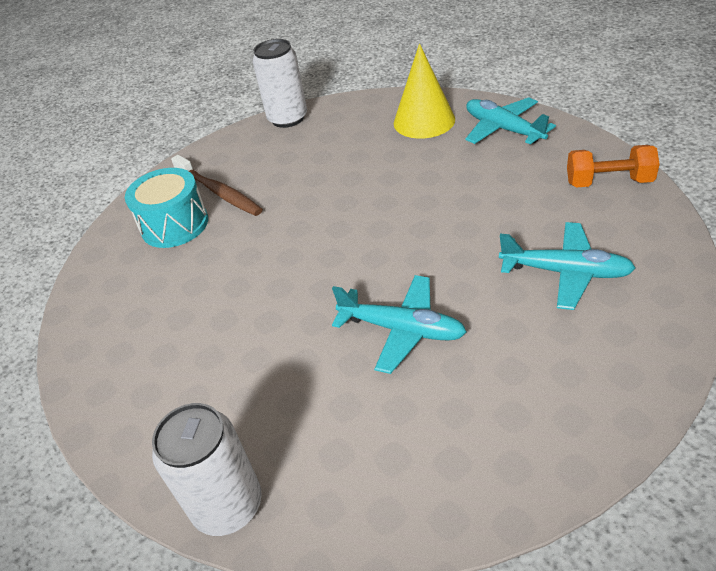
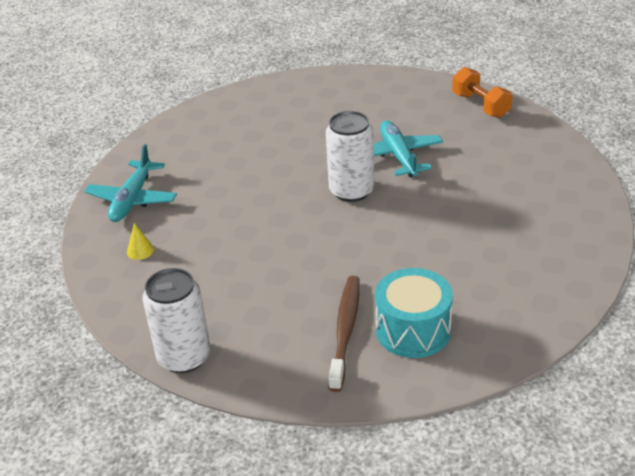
camera: 130 degrees left, 5 degrees down
(228, 505) = (569, 158): white can -> white can (351, 191)
(424, 121) = (140, 250): yellow cone -> yellow cone, size x0.40
(565, 272) = (293, 120): turquoise plane -> none
(608, 182) = (183, 131): orange dumbbell -> orange dumbbell (480, 105)

